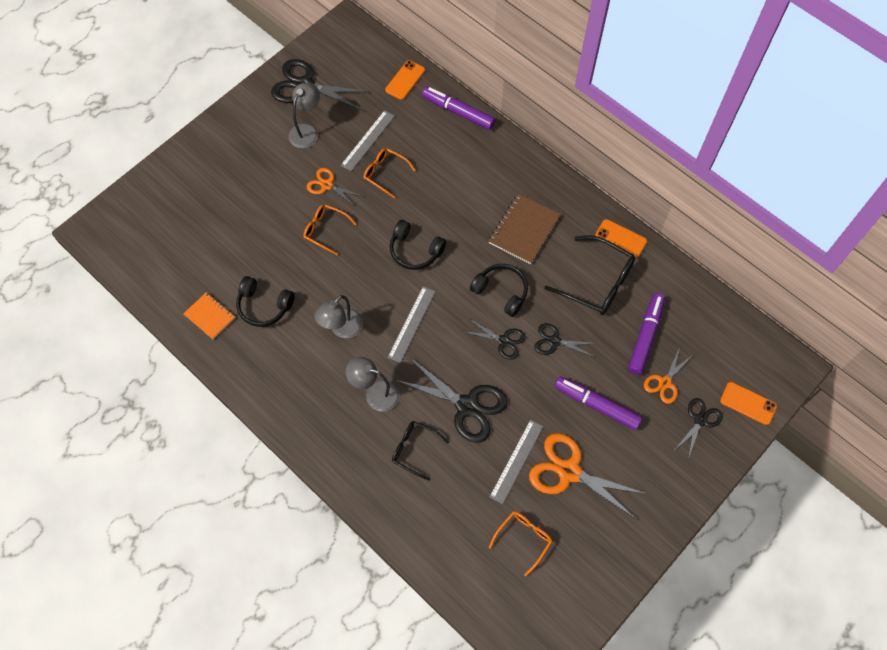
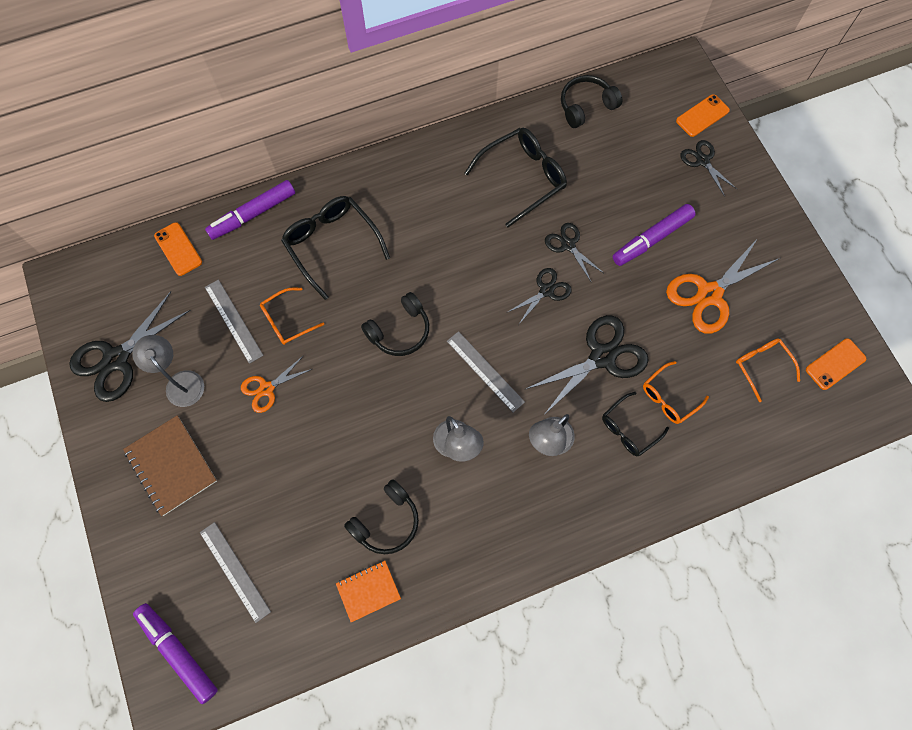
camera: 65 degrees left, 5 degrees up
(325, 230) = (324, 414): orange glasses -> orange glasses (668, 397)
(462, 174) = (331, 244): none -> black glasses
(501, 292) = (490, 268): black headphones -> black headphones (586, 106)
(516, 461) = (679, 337): grey ruler -> grey ruler (234, 571)
(524, 230) = (430, 216): brown notebook -> brown notebook (171, 465)
(554, 341) = (568, 245): black scissors -> black scissors turned 105 degrees clockwise
(621, 238) = (485, 135): orange phone -> orange phone (835, 364)
(645, 336) = (599, 164): purple marker -> purple marker (178, 652)
(664, 382) = (653, 171): orange scissors -> none

